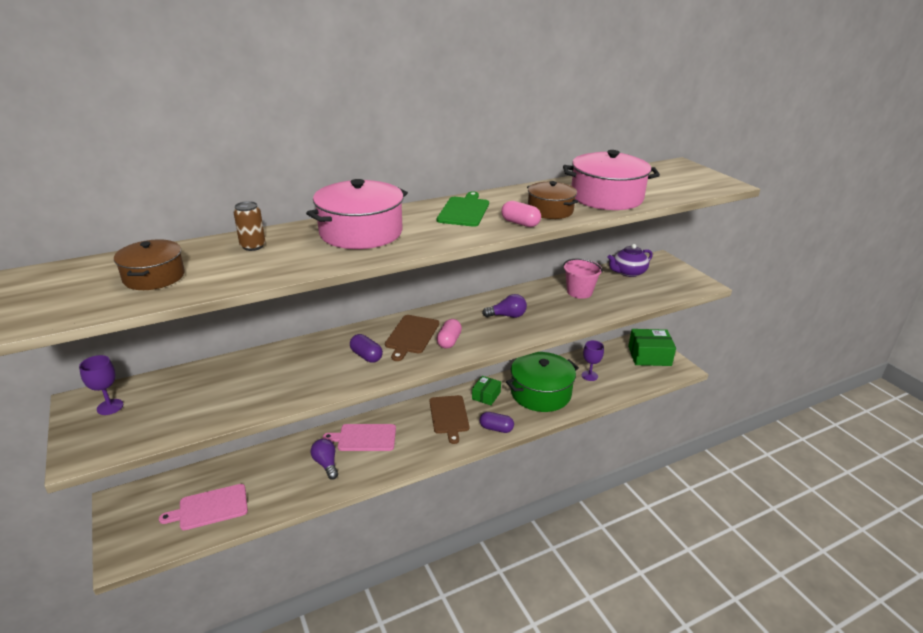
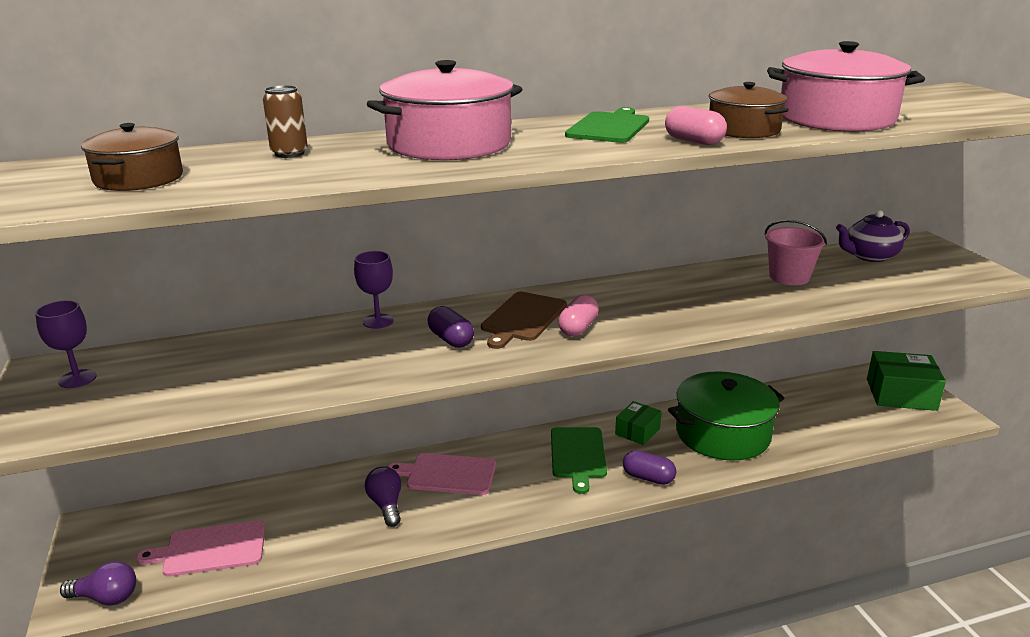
camera: 10 degrees right, 5 degrees down
(449, 416) = (578, 455): brown cutting board -> green cutting board
(507, 316) = (672, 301): purple light bulb -> purple light bulb (106, 597)
(589, 376) = (802, 415): purple goblet -> purple goblet (378, 321)

